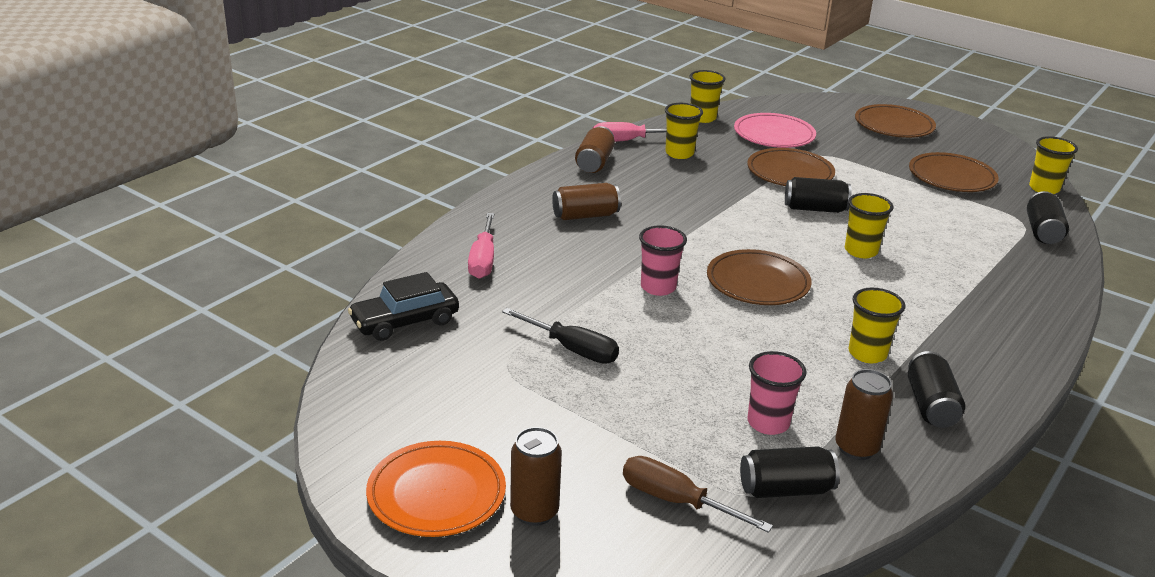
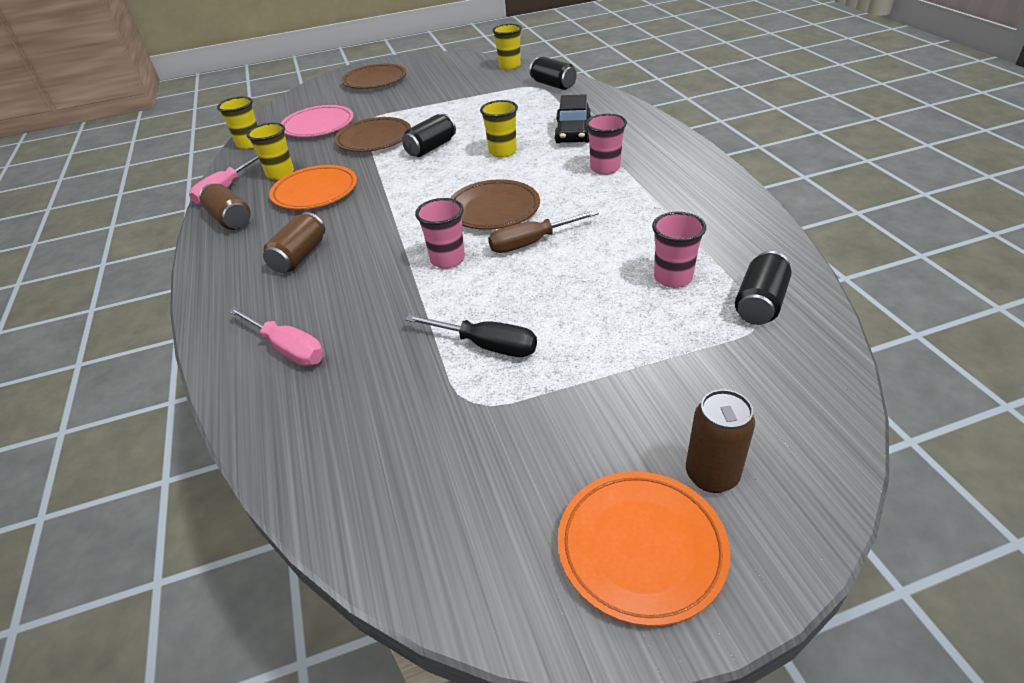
camera: 50 degrees left, 10 degrees up
(405, 321) = (325, 453): black car -> black car (573, 132)
(573, 350) = (487, 346): black screwdriver -> black screwdriver turned 45 degrees clockwise
(674, 182) = (315, 192): none -> orange plate
(675, 500) = (743, 371): brown screwdriver -> brown screwdriver (531, 243)
(856, 448) = (729, 250): brown can -> none
(867, 353) = (623, 199): yellow cup -> none
(910, 324) = (605, 168): none -> pink cup
(930, 405) = (702, 199): black can -> none
(951, 177) = (460, 87): brown plate -> none

